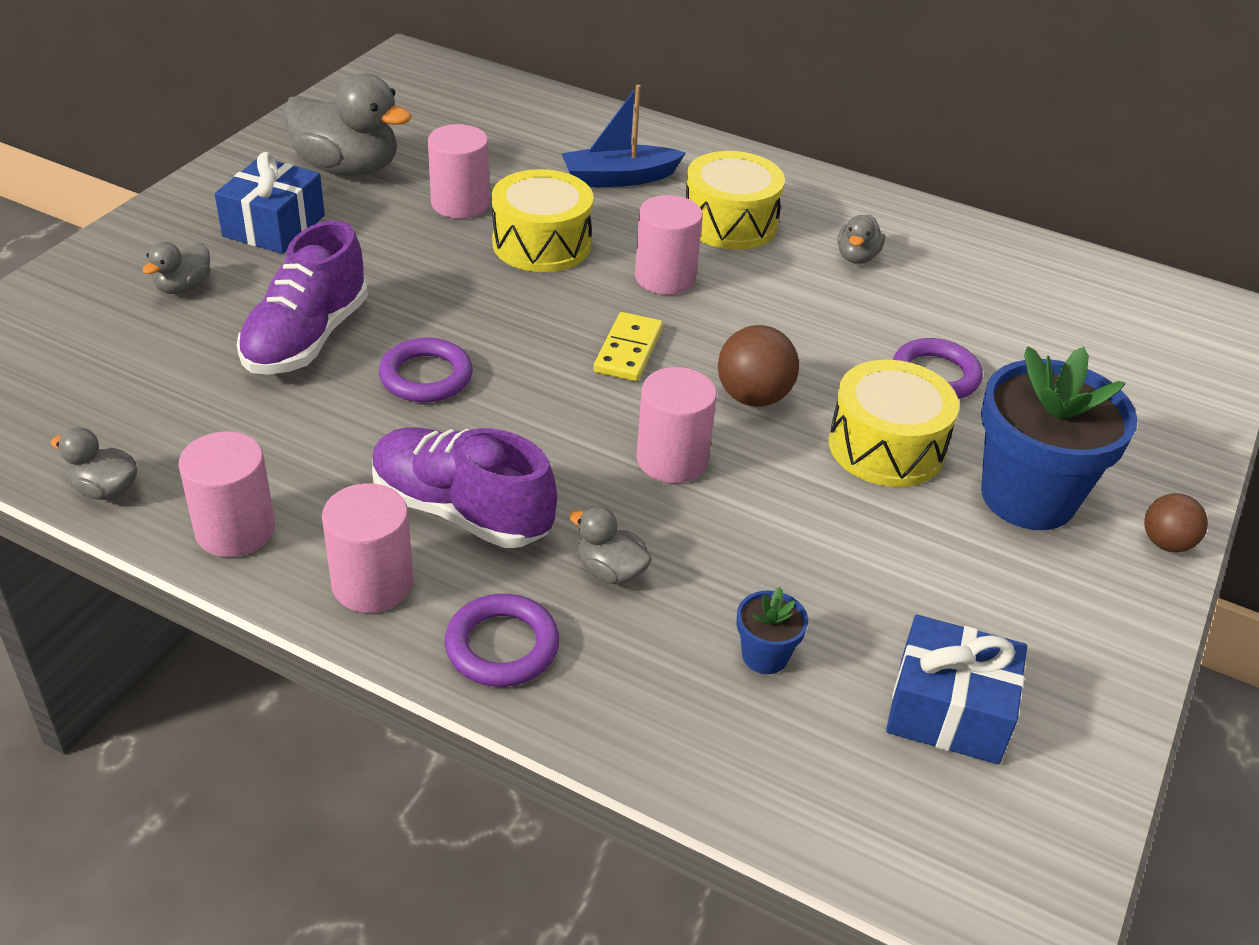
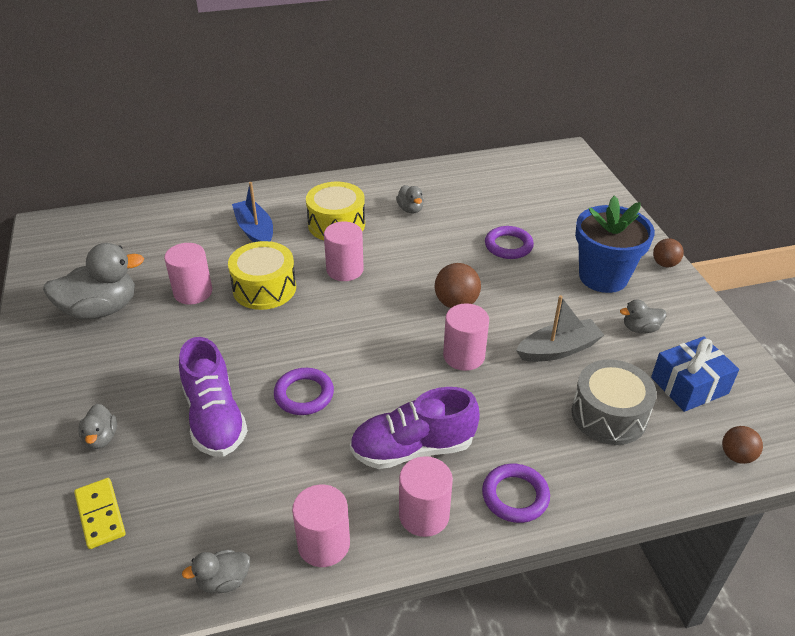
camera: 40 degrees left, 0 degrees up
(274, 226) = (104, 368): blue gift -> none
(610, 571) = (509, 426): grey duck -> grey duck (640, 328)
(619, 178) = (255, 231): blue boat -> blue boat turned 120 degrees clockwise
(628, 350) = (377, 317): yellow domino -> yellow domino (100, 515)
(765, 656) = (609, 415): blue flower pot -> grey drum
(814, 536) = (558, 349): none -> grey boat
(882, 842) = (736, 456): none -> brown ball
(886, 447) = (532, 290): yellow drum -> none

